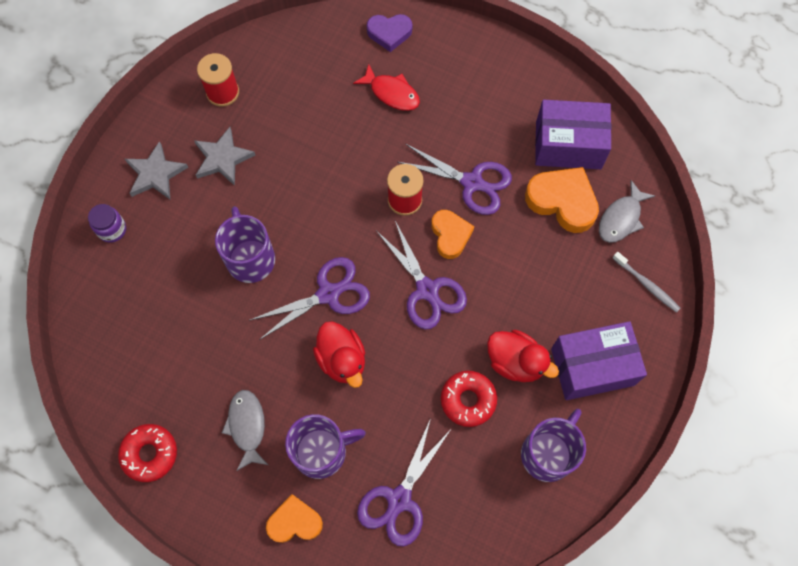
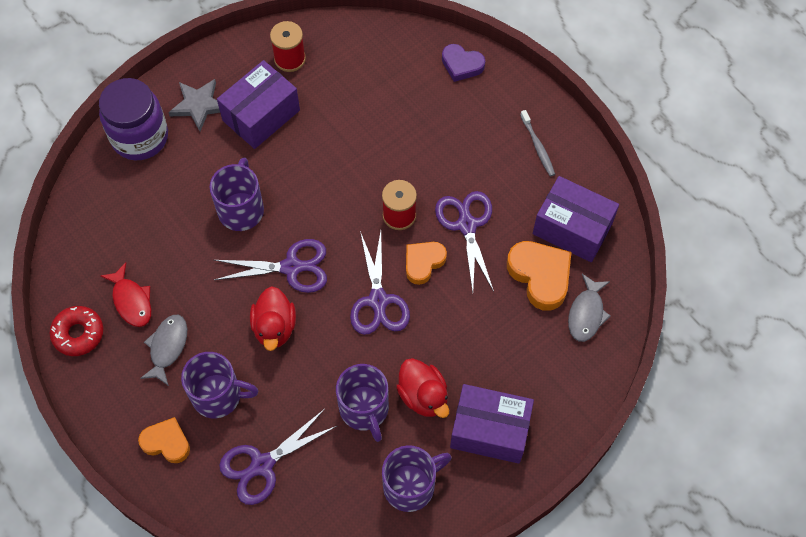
camera: 25 degrees right, 5 degrees down
(112, 229) = (140, 137): purple jar -> purple jar, size x2.12
(222, 158) = (261, 115): grey star -> purple box
(391, 93) = (436, 118): red fish -> red fish (131, 301)
(450, 235) = (423, 263): orange heart -> orange heart turned 150 degrees counterclockwise
(468, 400) = (364, 409): red donut -> purple mug
(472, 182) = (467, 225): purple scissors -> purple scissors turned 150 degrees counterclockwise
(621, 218) = (586, 313): grey fish -> grey fish turned 45 degrees counterclockwise
(646, 284) = (578, 381): grey toothbrush -> grey toothbrush (537, 146)

